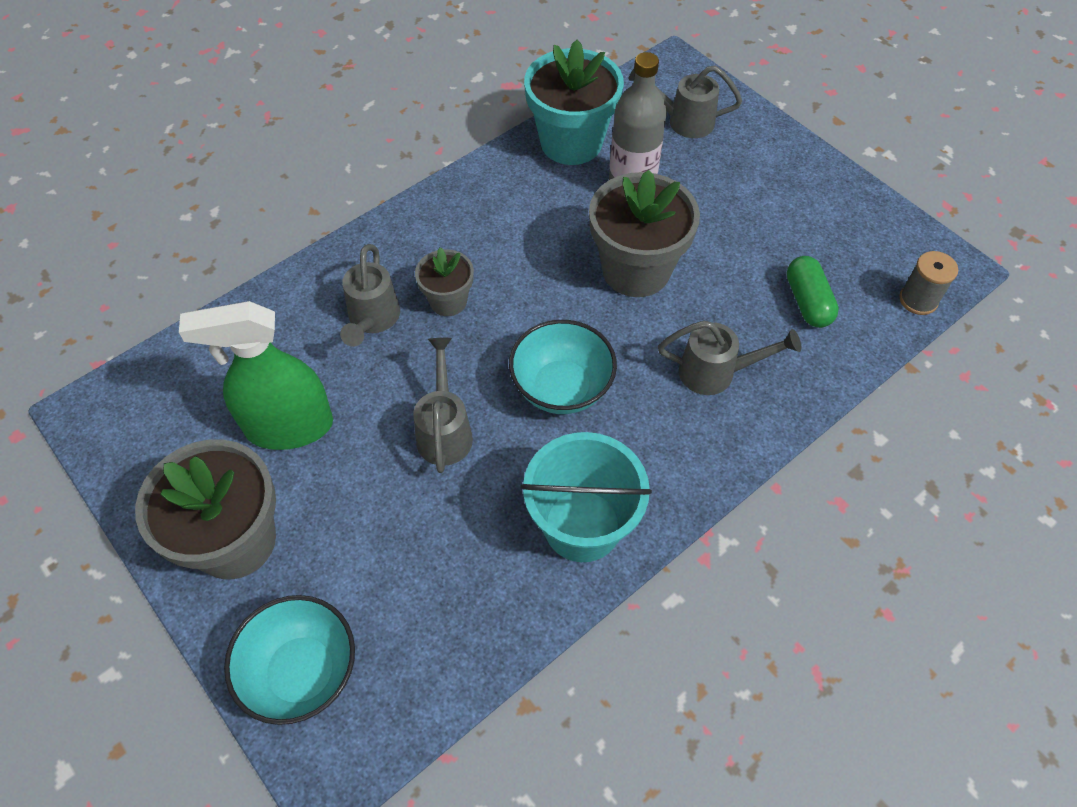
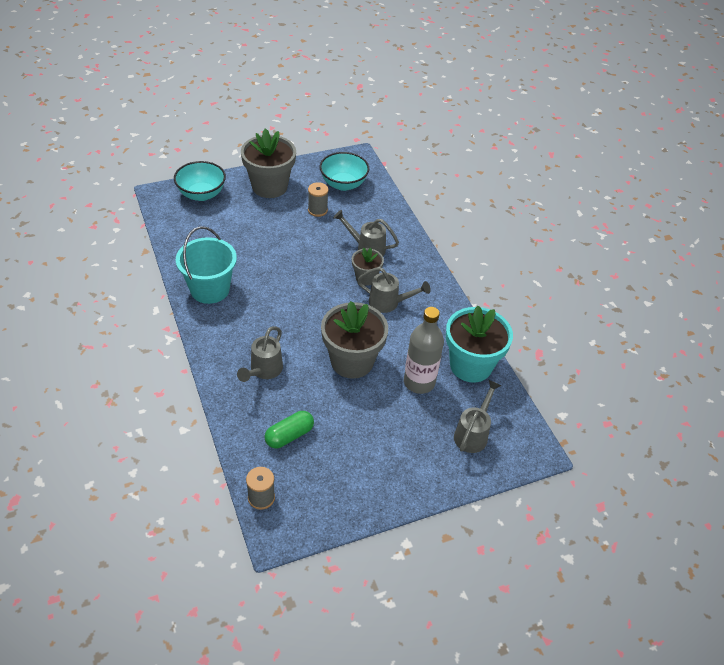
camera: 105 degrees right, 10 degrees down
(289, 426) = (317, 210): green spray bottle -> grey spool
(444, 430) = (287, 258): grey watering can -> grey watering can (389, 303)
(561, 388) = (288, 305): turquoise bowl -> turquoise bowl (343, 184)
(807, 302) = (289, 435): green capsule -> green capsule turned 45 degrees counterclockwise

